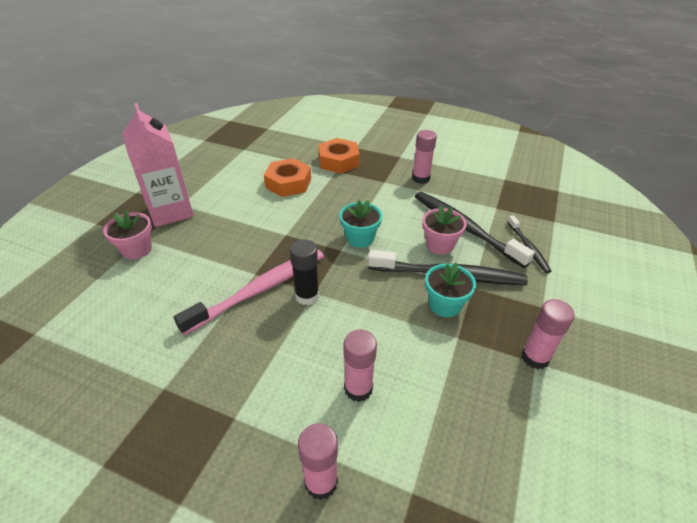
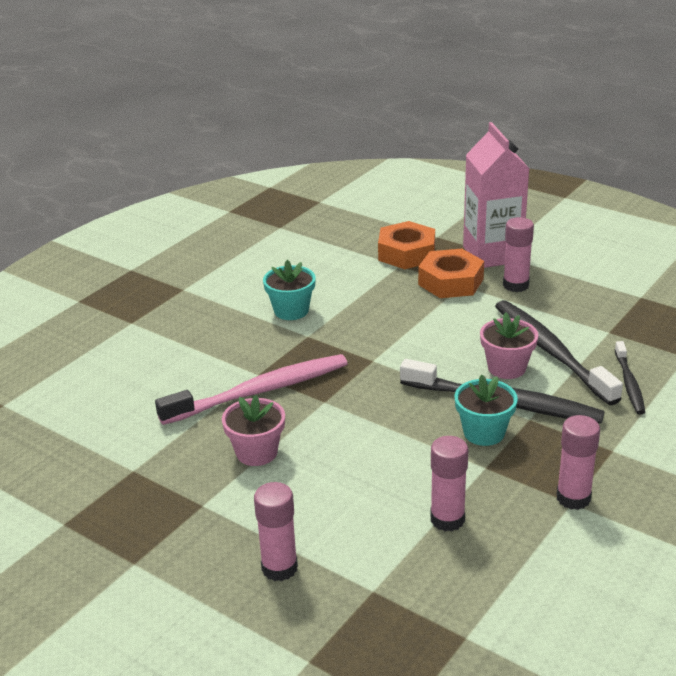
camera: 15 degrees right, 10 degrees down
(137, 249) = (123, 334): pink flower pot -> pink flower pot (256, 452)
(171, 211) = (170, 296): pink carton -> pink carton (492, 254)
(288, 183) = (328, 275): orange nut -> orange nut (450, 282)
(307, 296) = (315, 404): black glue stick -> none
(358, 388) = (346, 498): pink glue stick -> pink glue stick (447, 519)
(360, 238) = (402, 349): turquoise flower pot -> turquoise flower pot (291, 311)

